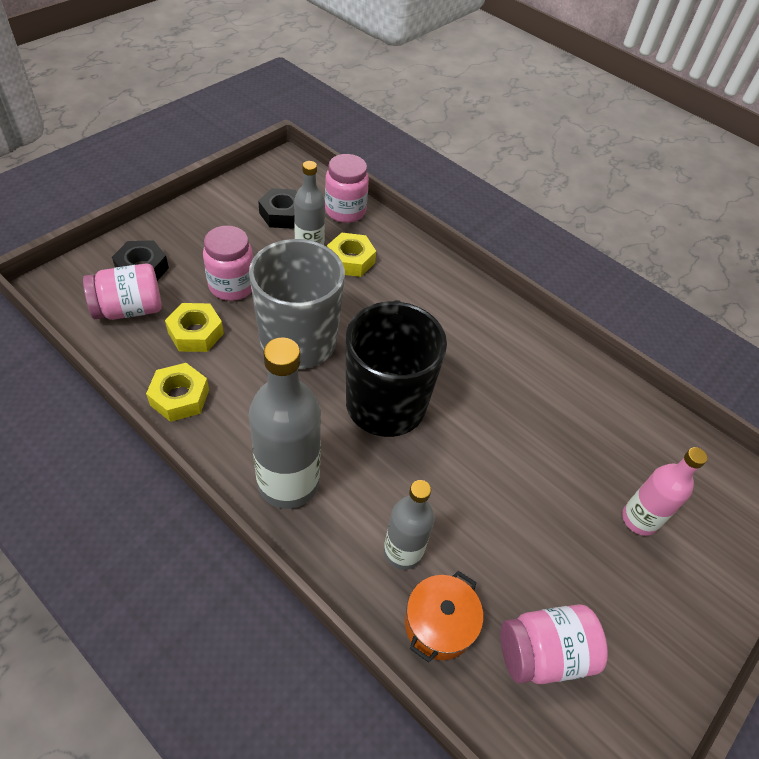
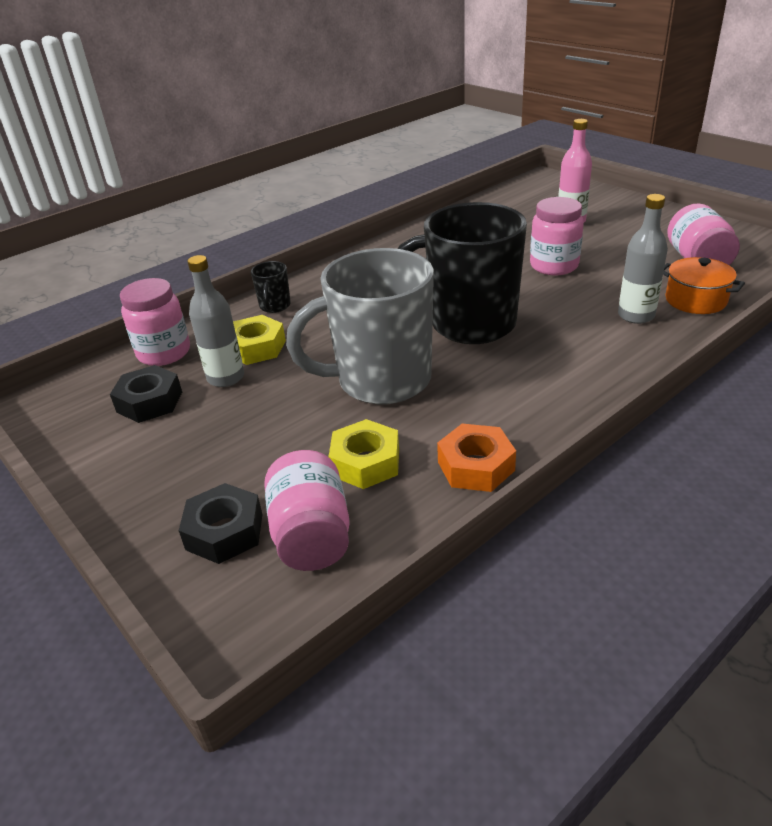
camera: 75 degrees left, 15 degrees down
(179, 397) = (475, 466): yellow nut -> orange nut
(232, 286) = (282, 437): pink jar -> pink jar (554, 266)
(288, 483) = (581, 378): grey bottle -> none
(416, 265) = (274, 306): none -> black mug

